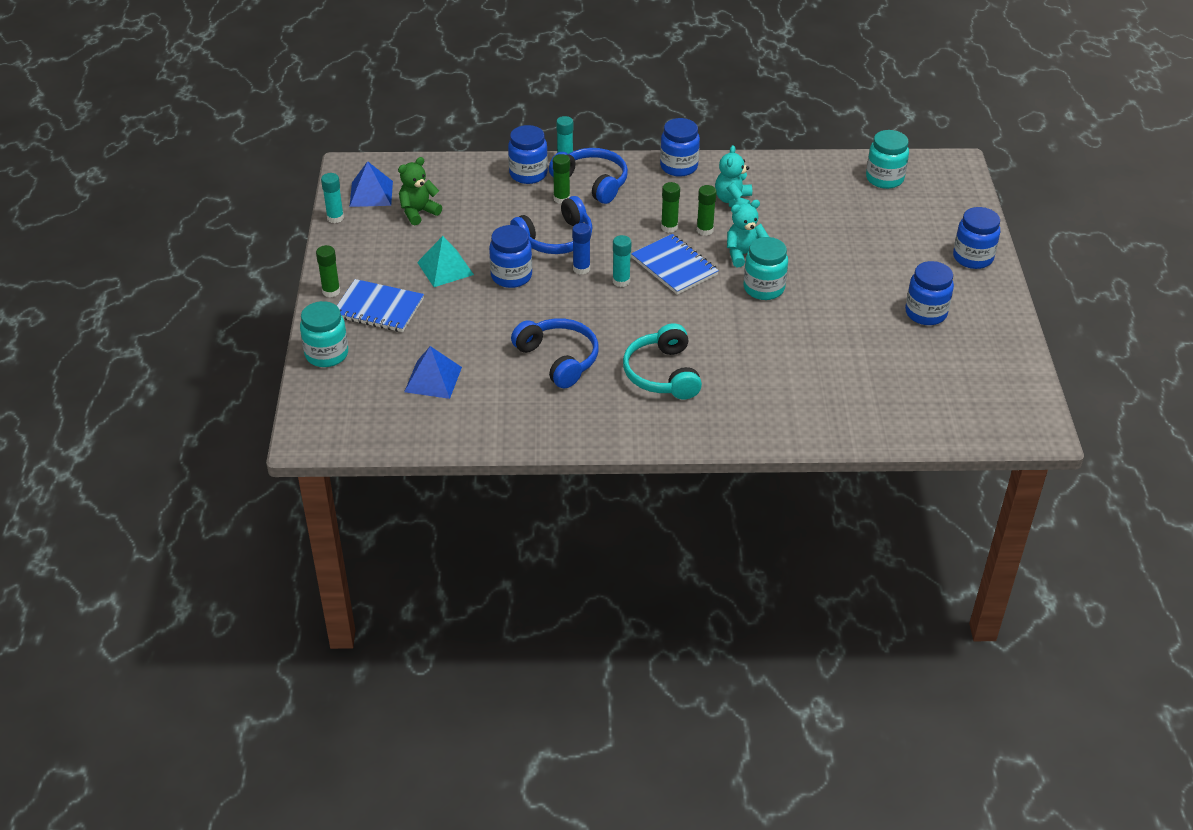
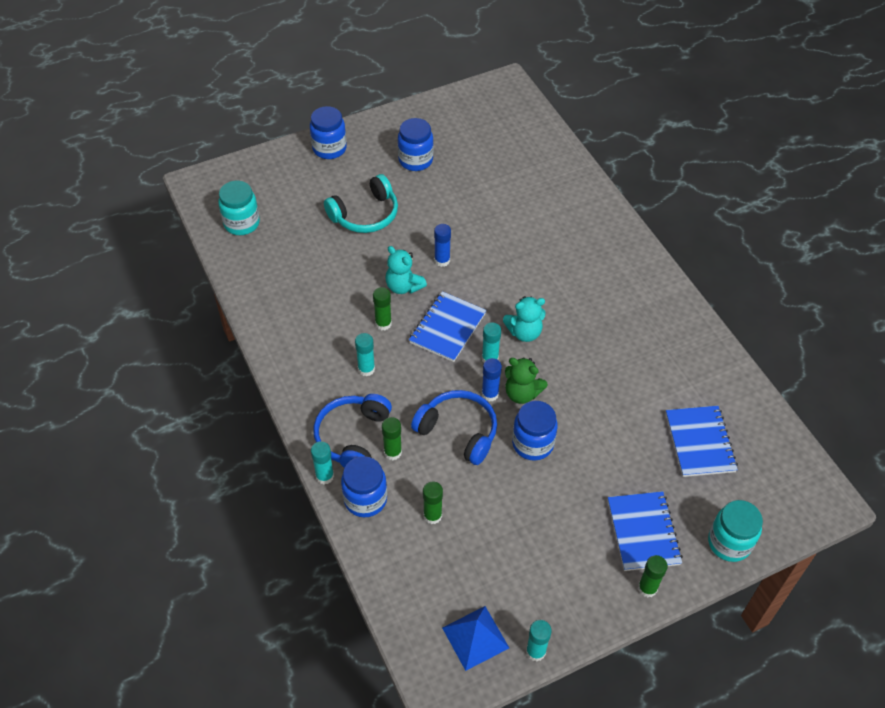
camera: 115 degrees left, 10 degrees up
(418, 212) = (482, 572): green teddy bear -> green teddy bear (522, 393)
(433, 379) = (700, 442): blue pyramid -> blue notebook
(445, 268) = (554, 504): turquoise pyramid -> none
(558, 359) = (615, 364): blue headphones -> none
(658, 207) = (366, 369): none -> turquoise glue stick
(662, 374) = (586, 291): turquoise headphones -> turquoise headphones (365, 214)
(669, 227) = (393, 350): green glue stick -> green glue stick (432, 515)
(679, 167) = (291, 375): blue jar -> none
(733, 201) = (328, 317): turquoise teddy bear -> turquoise teddy bear (524, 332)
(763, 288) = (442, 260): turquoise jar -> blue glue stick

